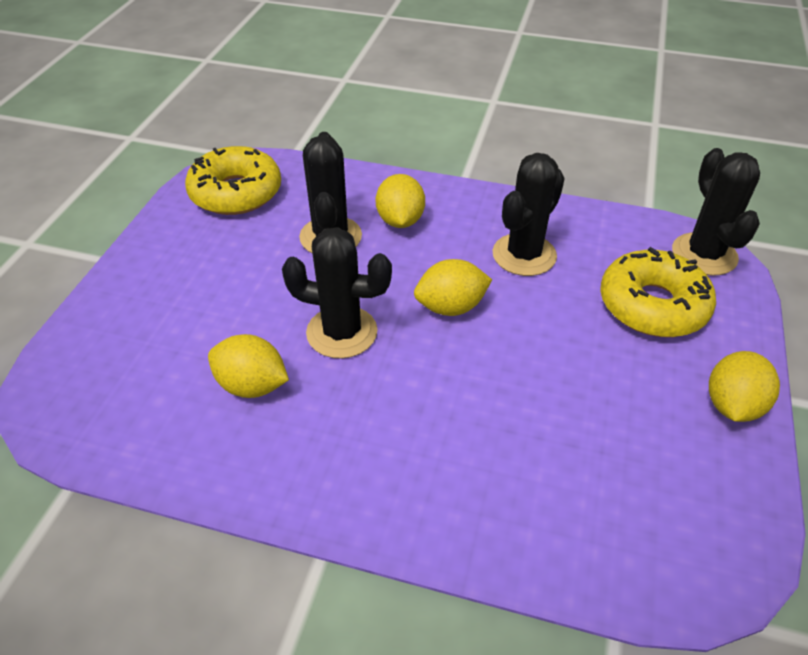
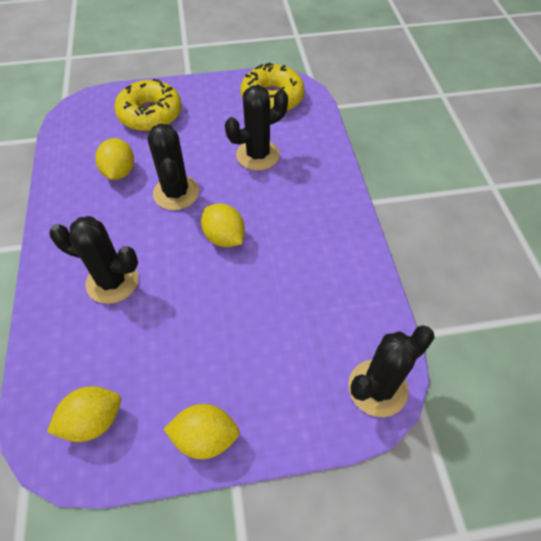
camera: 65 degrees right, 10 degrees up
(400, 220) = (295, 182): yellow lemon -> yellow lemon (93, 421)
(524, 255) = (301, 262): black cactus -> black cactus (112, 281)
(652, 305) = (290, 360): yellow donut -> yellow donut (150, 114)

